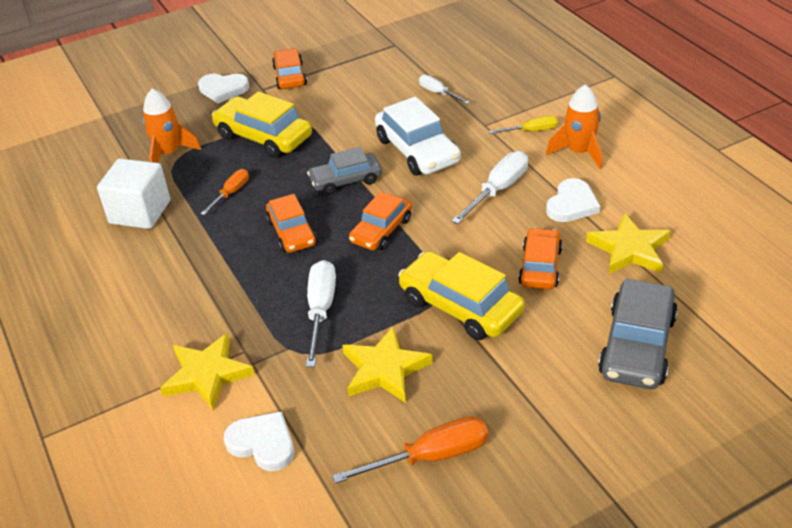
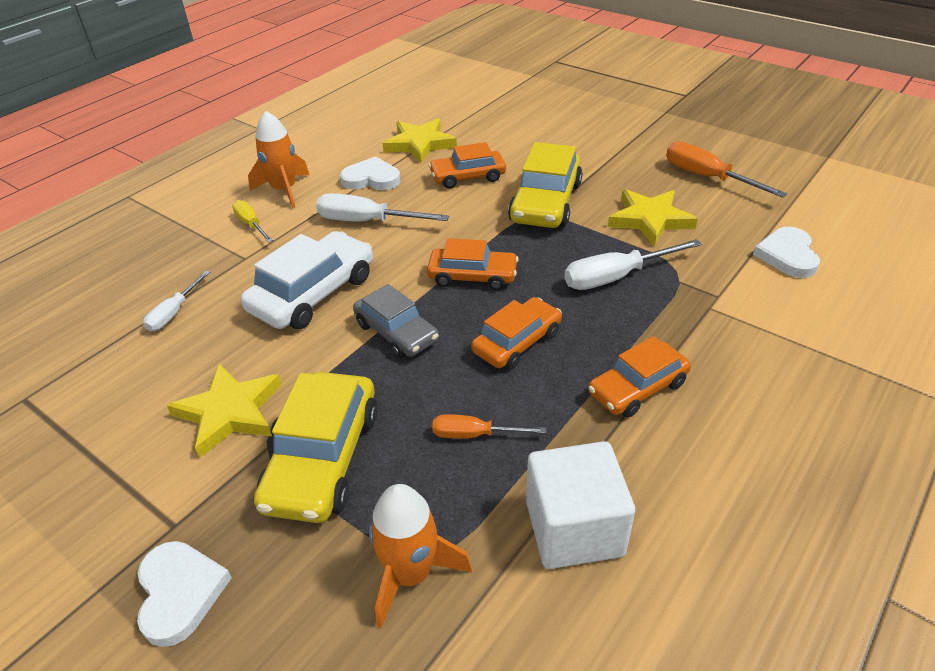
camera: 115 degrees left, 0 degrees up
(207, 375) = (760, 319): yellow star -> yellow star (230, 412)
(290, 76) = (127, 501): orange car -> orange car (637, 388)
(637, 346) = (527, 125): grey car -> none

